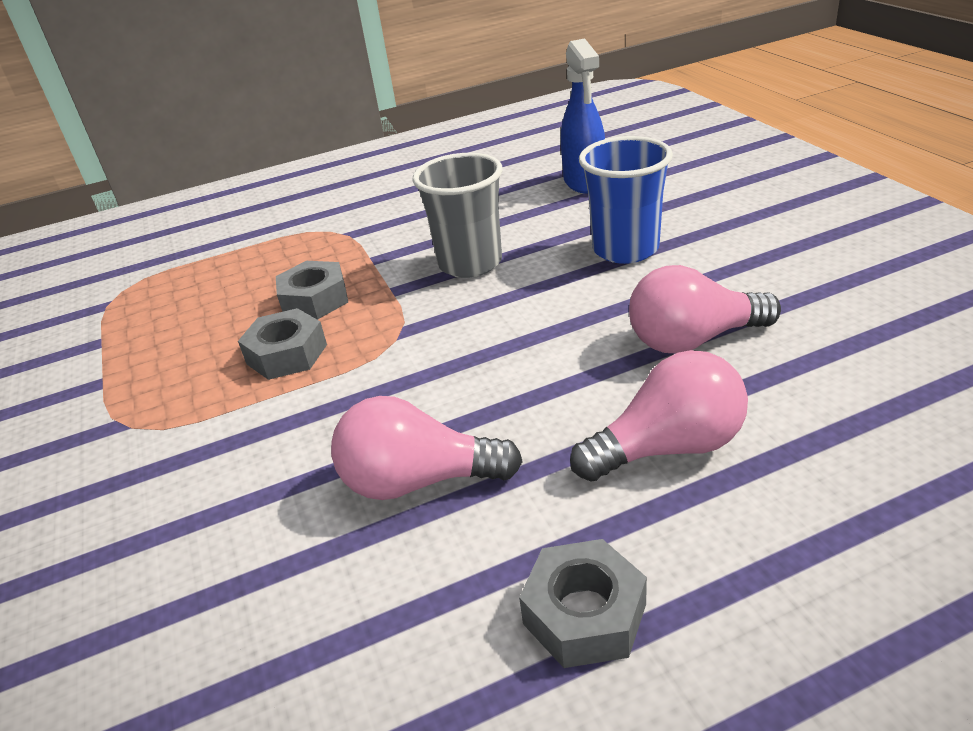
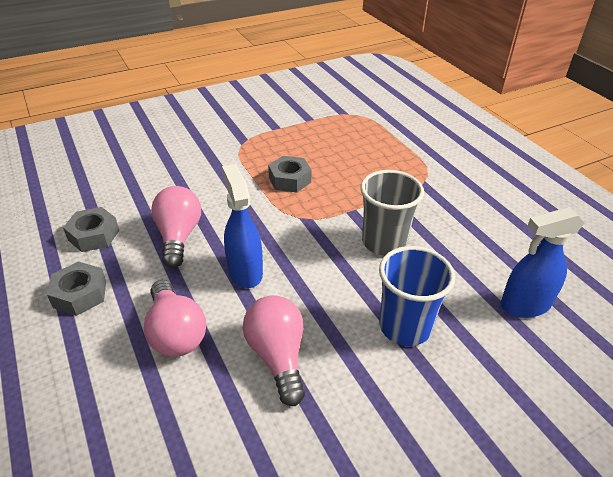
camera: 80 degrees right, 5 degrees up
(315, 300) = (342, 181): grey nut -> grey nut (94, 235)
(523, 385) = (245, 271): none -> blue spray bottle

